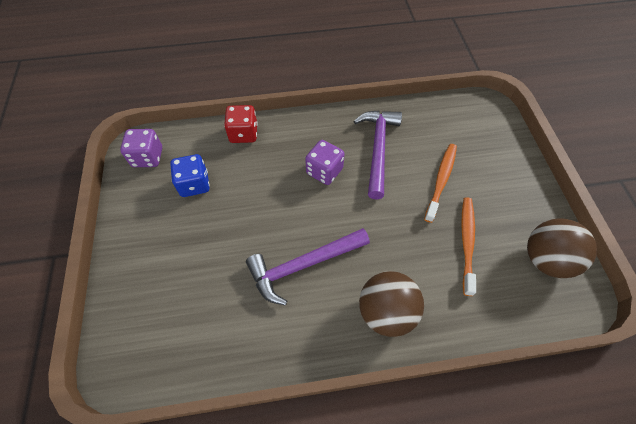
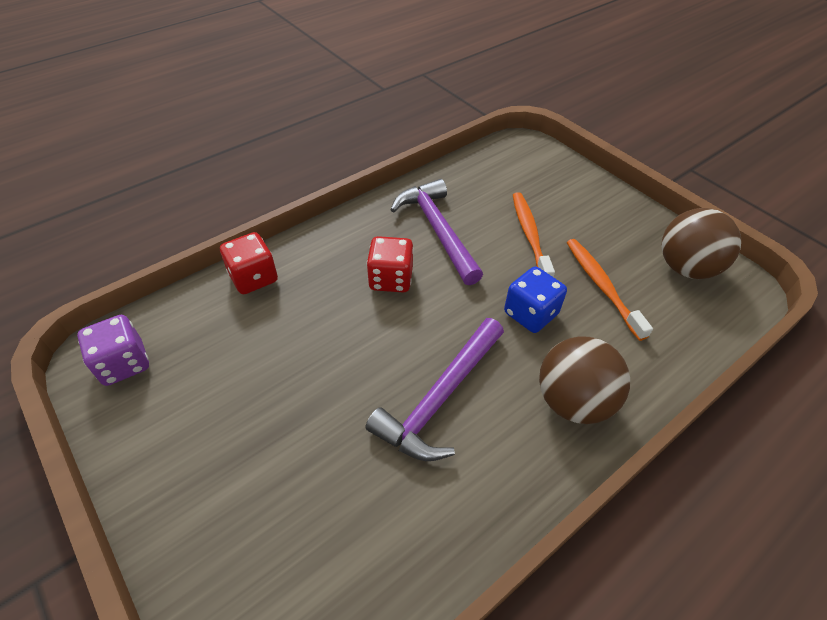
camera: 30 degrees left, 10 degrees down
(194, 184) = (222, 368): blue dice -> blue dice (530, 314)
(324, 171) = (391, 279): purple dice -> red dice

